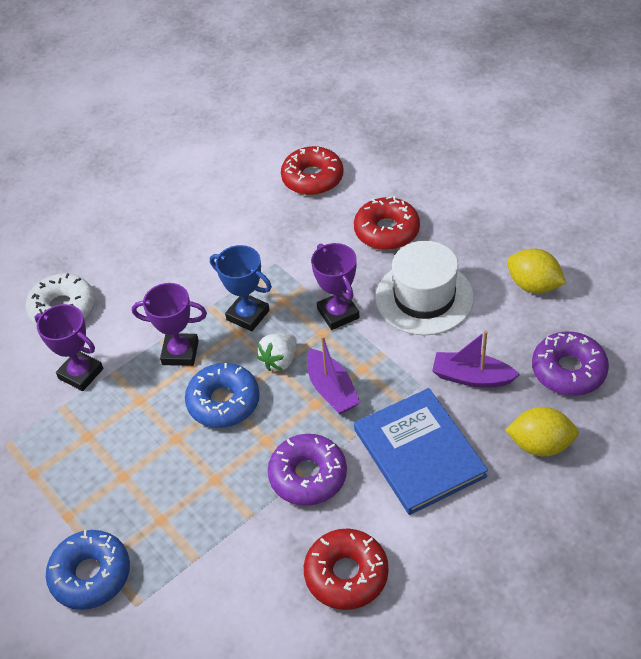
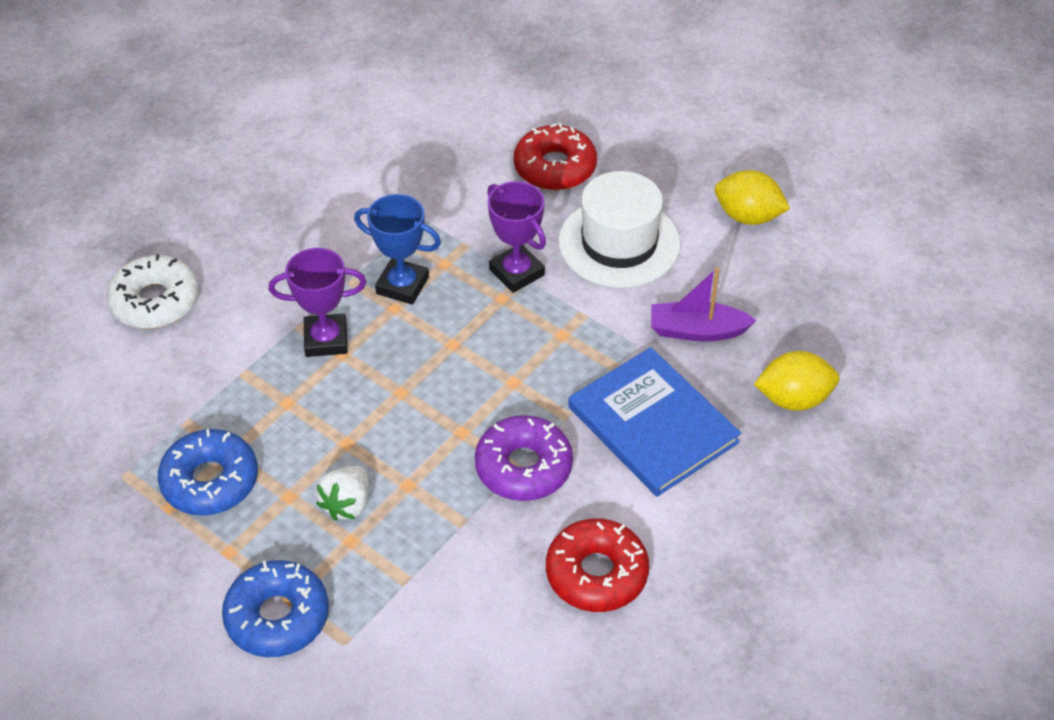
camera: 15 degrees left, 0 degrees up
(81, 373) = (201, 379): purple trophy -> none
(223, 402) = (397, 393): blue donut -> blue donut (210, 481)
(280, 360) = (456, 336): white strawberry -> white strawberry (347, 504)
(312, 178) = (446, 110): red donut -> none
(332, 389) = (529, 363): purple boat -> none
(568, 370) = (809, 311): purple donut -> none

